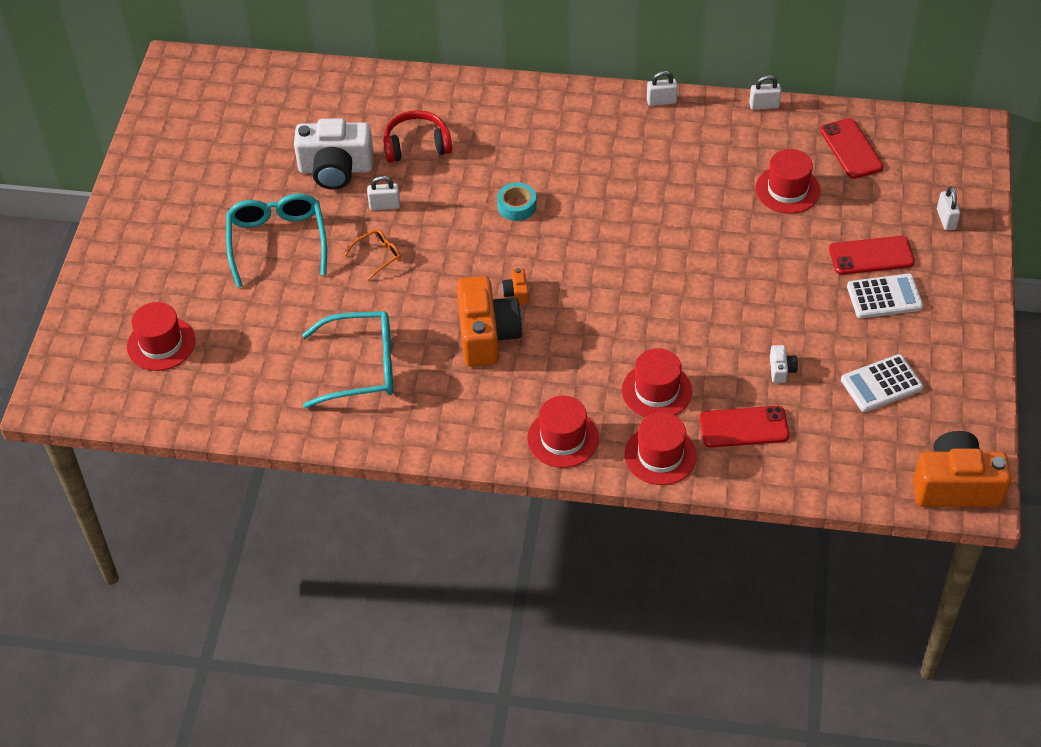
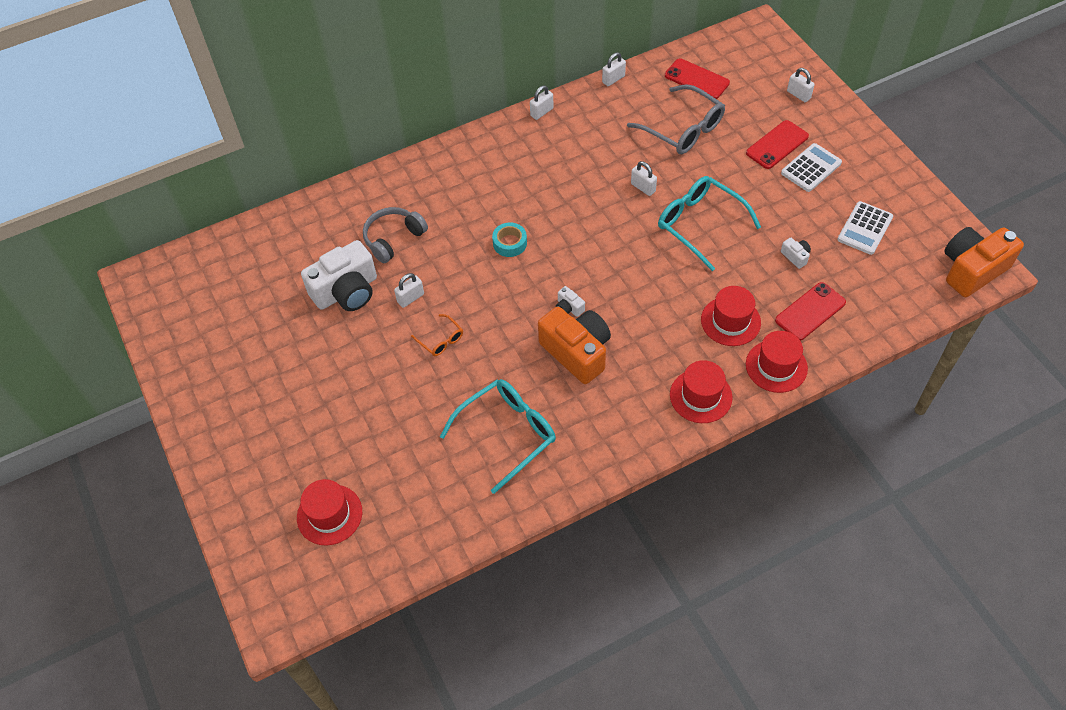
camera: 35 degrees left, 5 degrees up
(277, 242) = (351, 375): turquoise glasses -> turquoise glasses (700, 224)
(378, 256) = (441, 340): orange glasses -> orange glasses turned 120 degrees clockwise
(416, 145) = (393, 239): red headphones -> grey headphones
(516, 293) = (569, 308): orange camera -> white camera
(692, 224) = (643, 187): none -> white padlock
(787, 190) = (682, 129): red hat -> grey glasses

